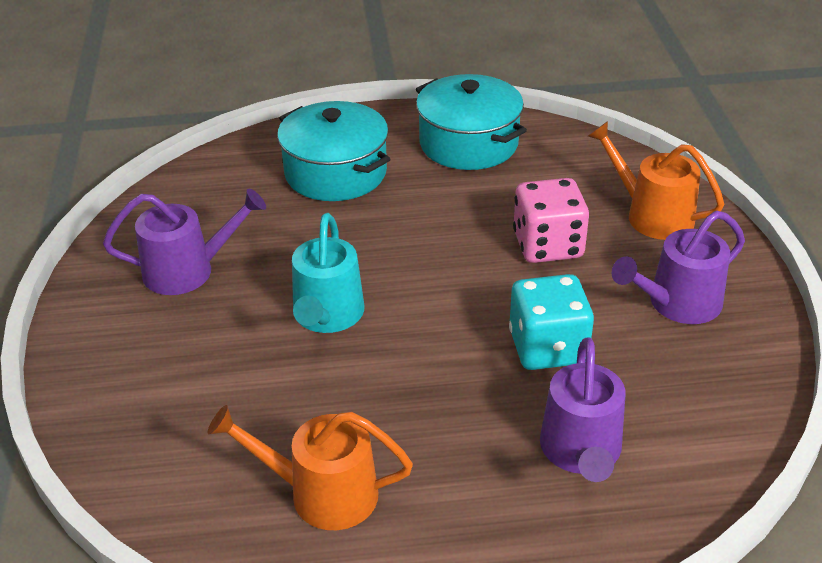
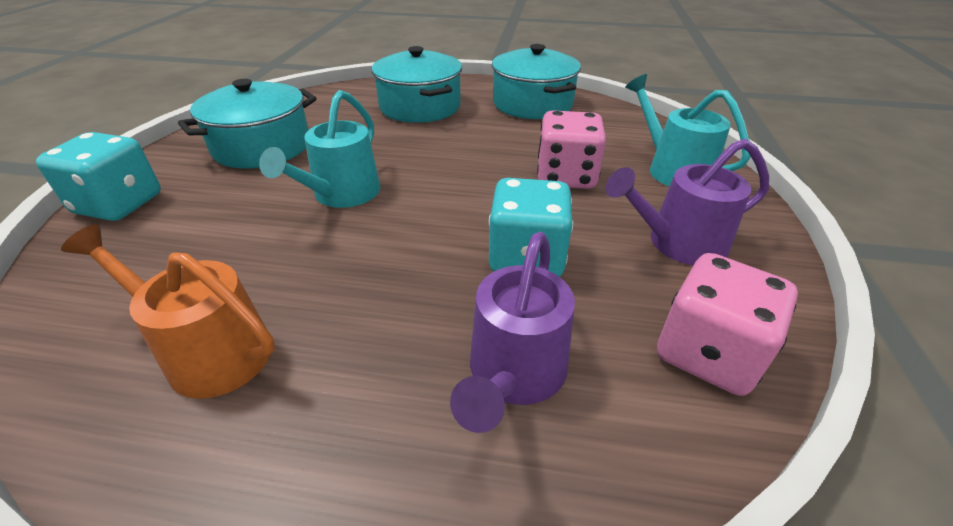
camera: 15 degrees right, 0 degrees up
(92, 378) = (119, 204): none -> turquoise dice
(187, 271) = (262, 147): purple watering can -> turquoise pot
(652, 215) = (673, 170): orange watering can -> turquoise watering can
(722, 401) = (708, 353): none -> pink dice

